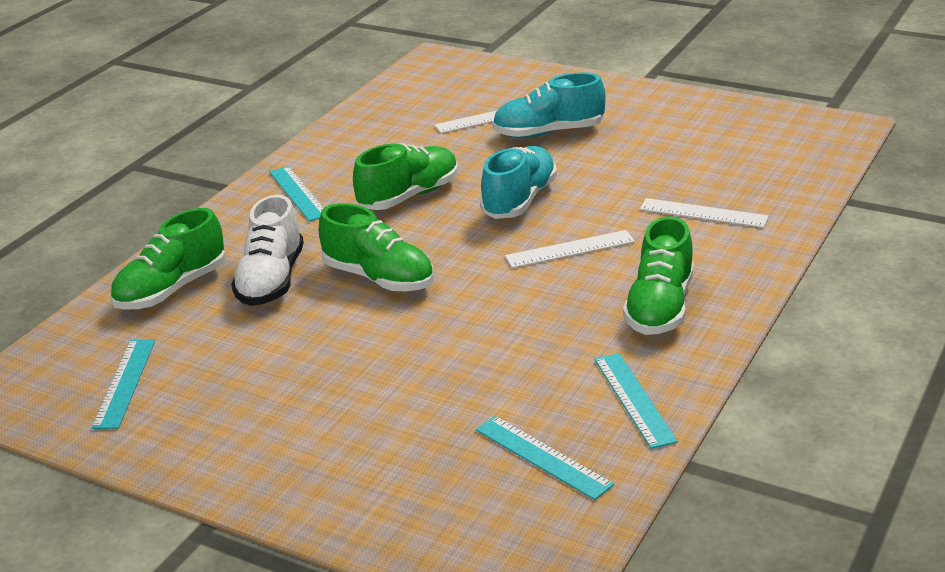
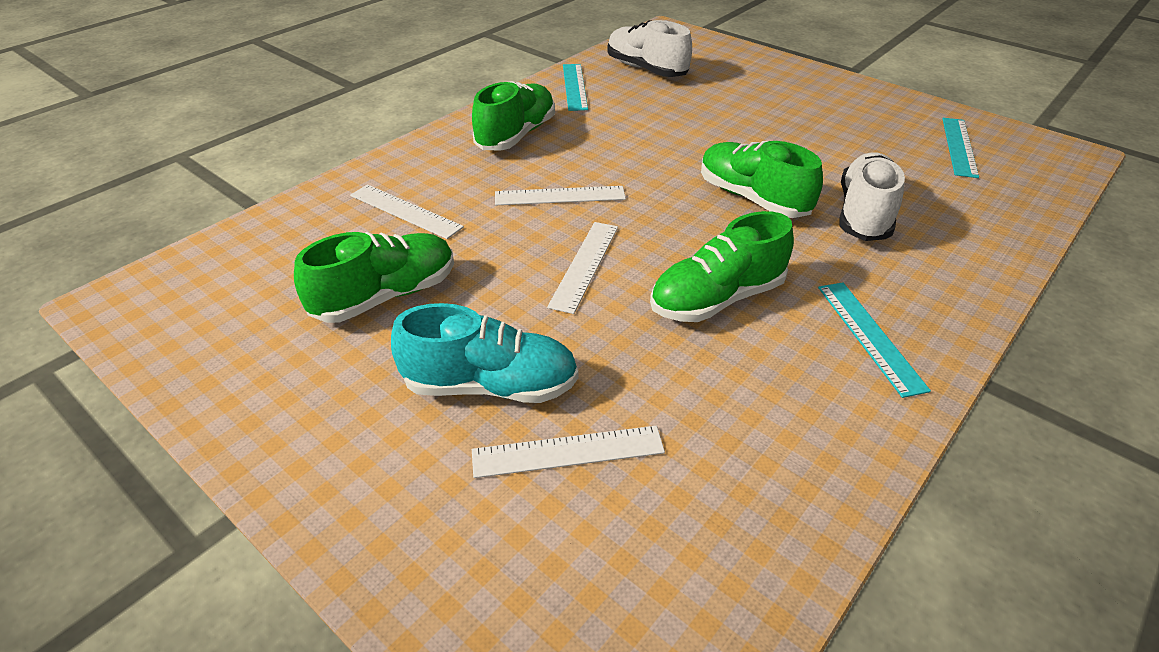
camera: 170 degrees left, 10 degrees up
(172, 289) = (969, 222): green shoe -> green shoe (386, 296)
(519, 200) = (584, 265): turquoise shoe -> white ruler
(542, 457) = (646, 69): turquoise ruler -> white shoe

